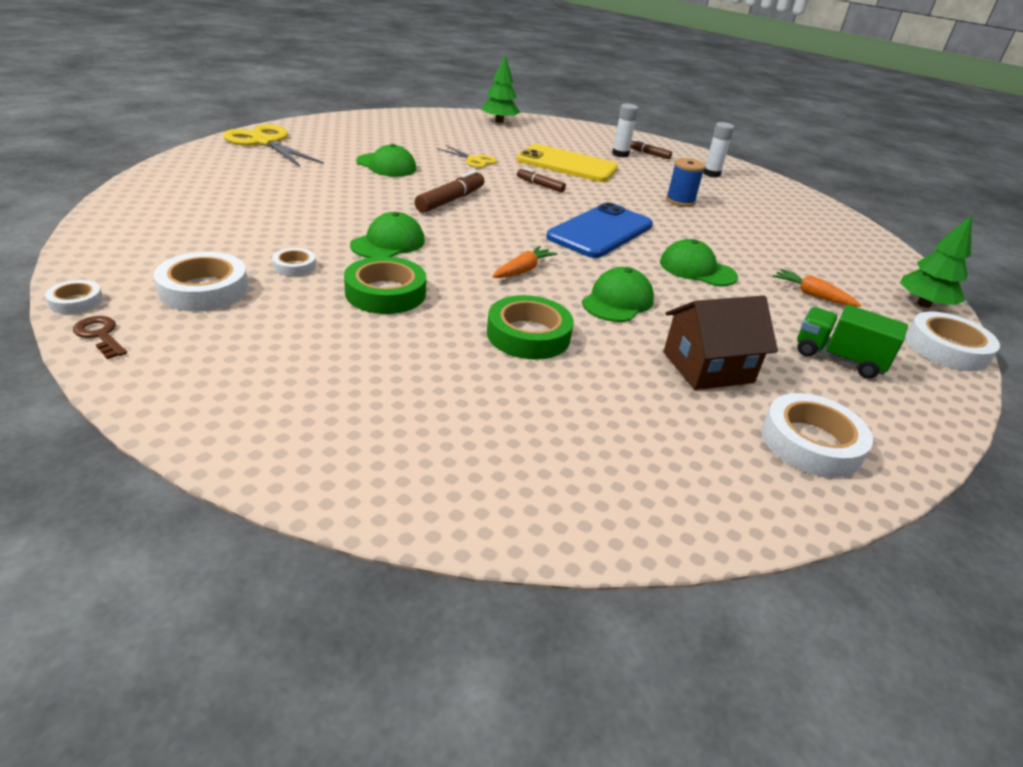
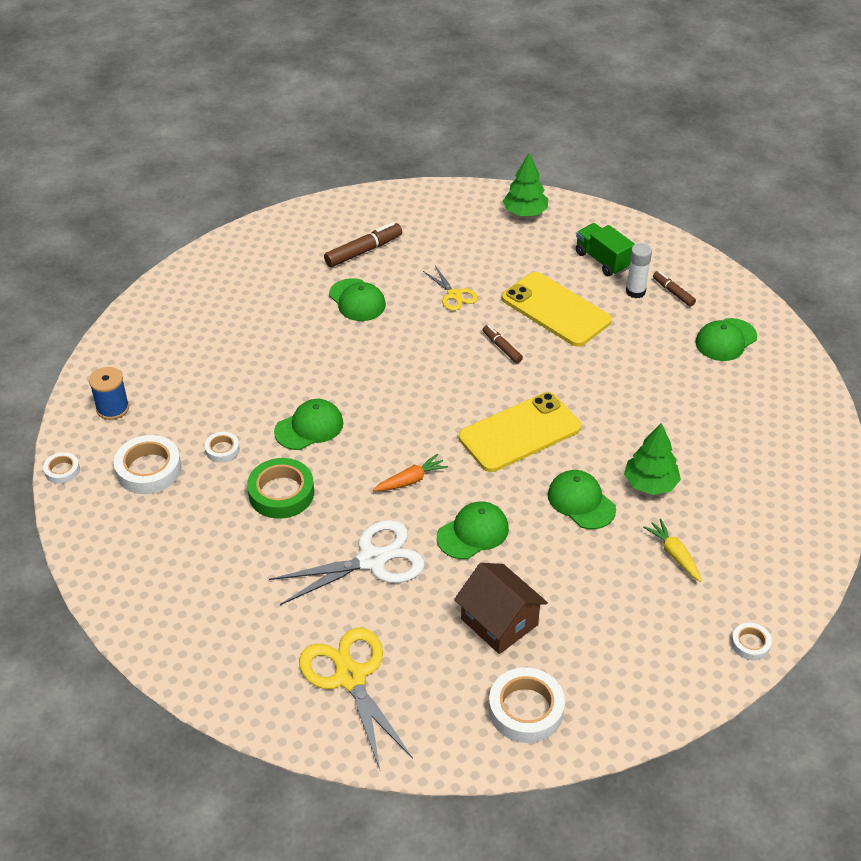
camera: 25 degrees right, 10 degrees up
(100, 335) = (73, 509): brown key -> none
(265, 142) = (253, 250): yellow scissors -> yellow scissors (350, 677)
(450, 200) = (395, 367): brown marker -> brown marker (363, 251)
(528, 335) = (372, 560): green tape -> white scissors
(600, 231) = (519, 432): blue phone -> yellow phone
(680, 201) = (645, 389): blue spool -> blue spool (113, 408)
(707, 367) = (499, 622): brown house -> brown house turned 45 degrees clockwise
(711, 174) = (725, 340): white glue stick -> green cap
(812, 295) = (674, 554): orange carrot -> yellow carrot
(838, 358) = (627, 635): green truck -> green truck (602, 260)
(923, 304) = (787, 586): green tree -> green tree (650, 484)
(946, 348) = (750, 644): white tape -> white tape, size x0.53

